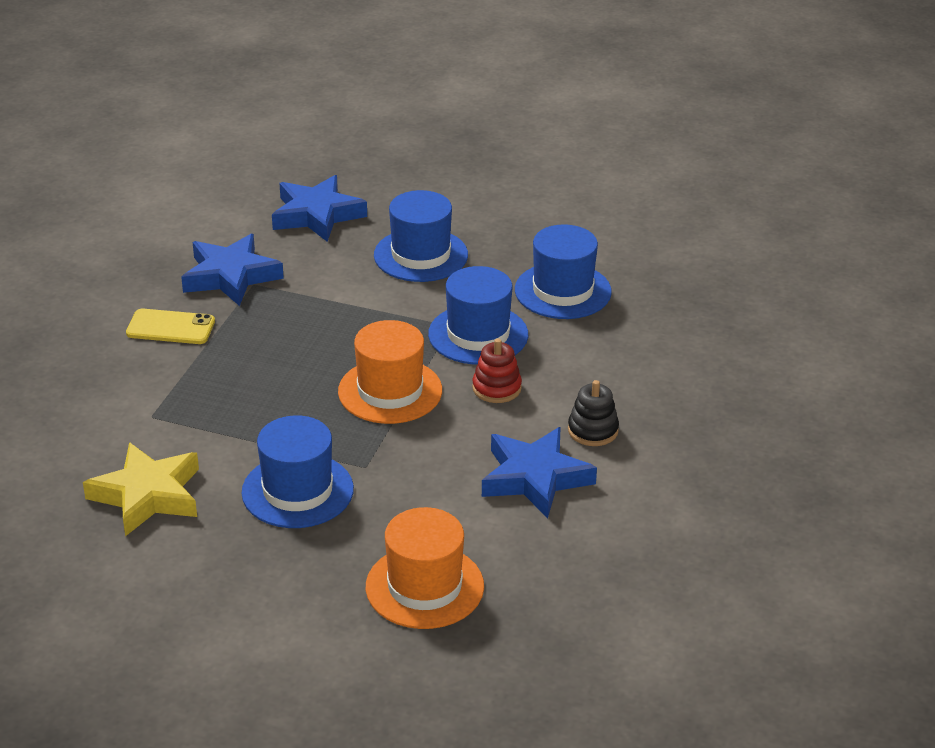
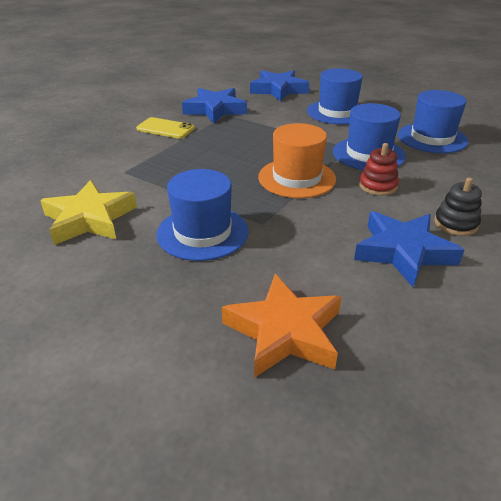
camera: 15 degrees right, 0 degrees up
(424, 587) = (284, 332): orange hat -> orange star

